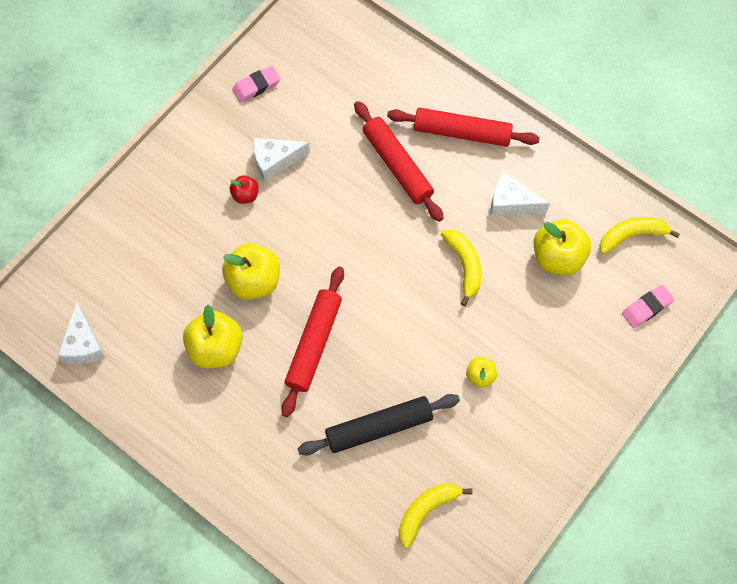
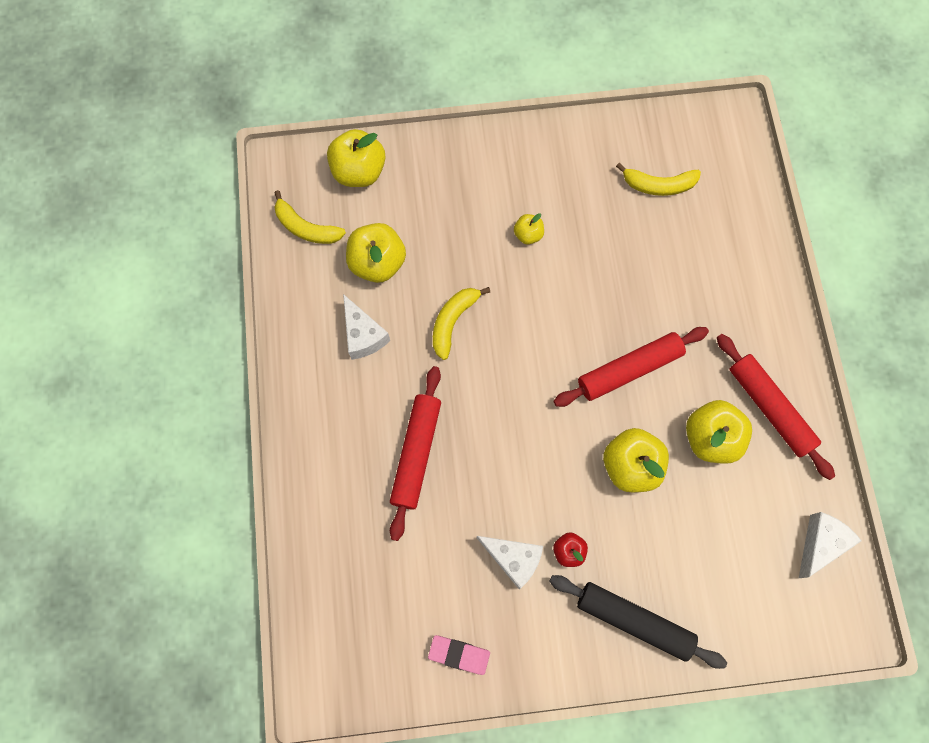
camera: 135 degrees left, 5 degrees up
(379, 428) = (638, 266): black rolling pin -> black rolling pin (634, 620)
(462, 133) = (334, 430): red rolling pin -> red rolling pin (770, 408)
(646, 308) = (359, 172): pink eraser -> yellow apple

